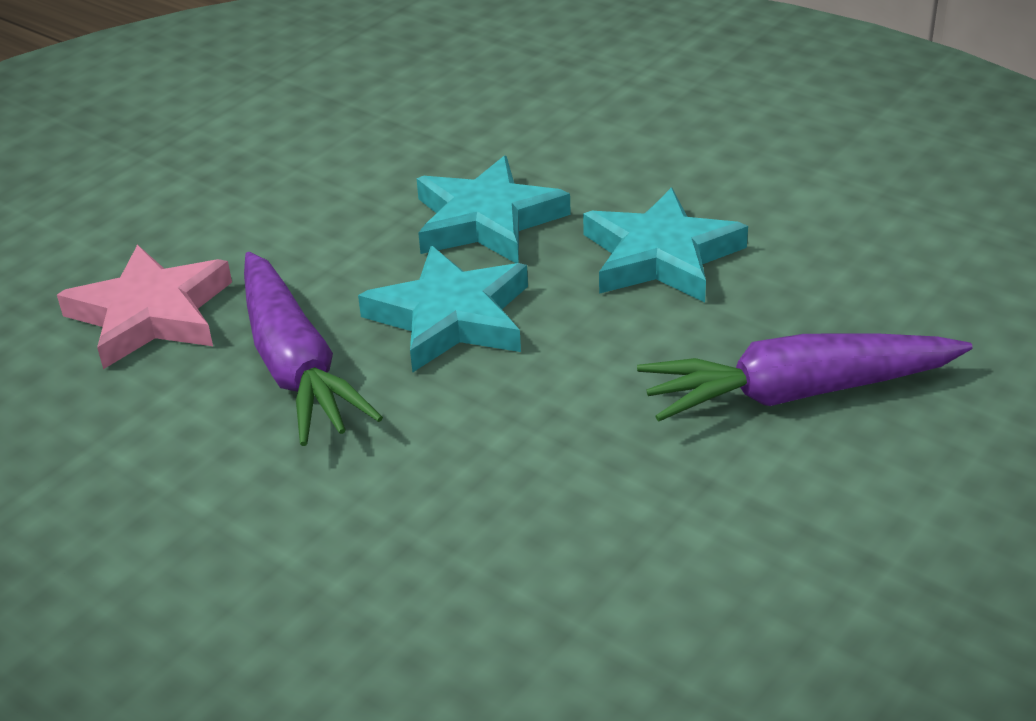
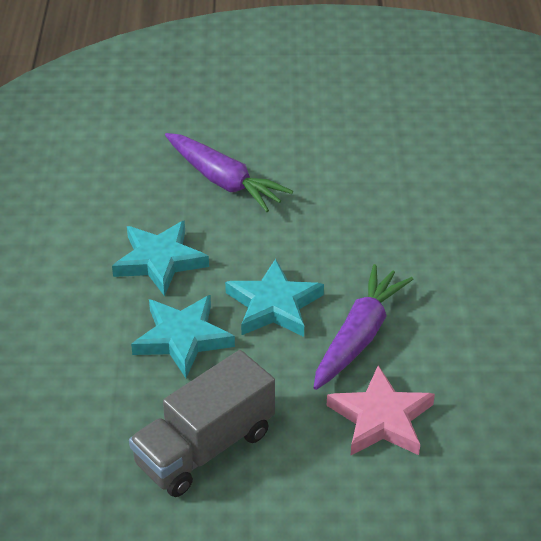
camera: 130 degrees left, 5 degrees up
(303, 175) = (204, 447): none -> grey truck

